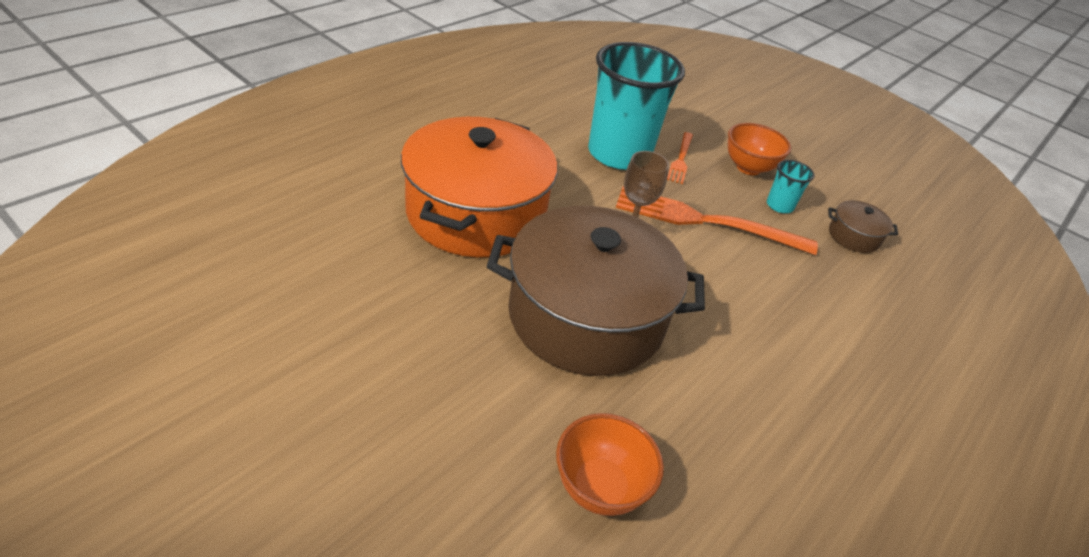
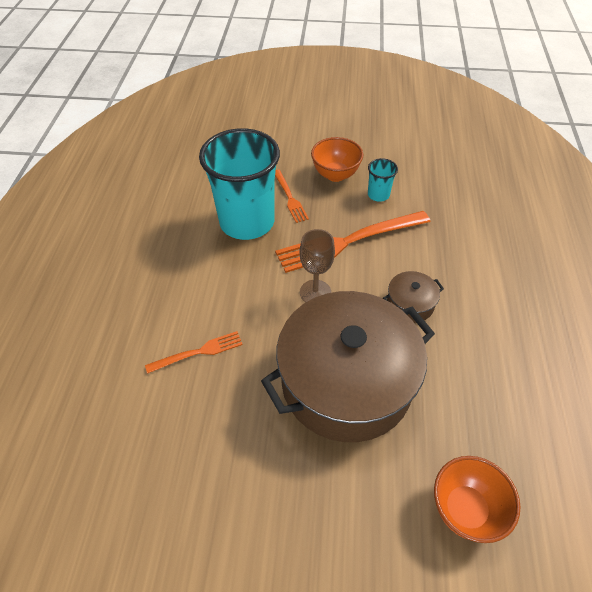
camera: 30 degrees left, 10 degrees up
(476, 213) = (199, 352): orange pot -> orange fork
(853, 236) = (436, 189): brown pot -> brown pot (410, 304)

